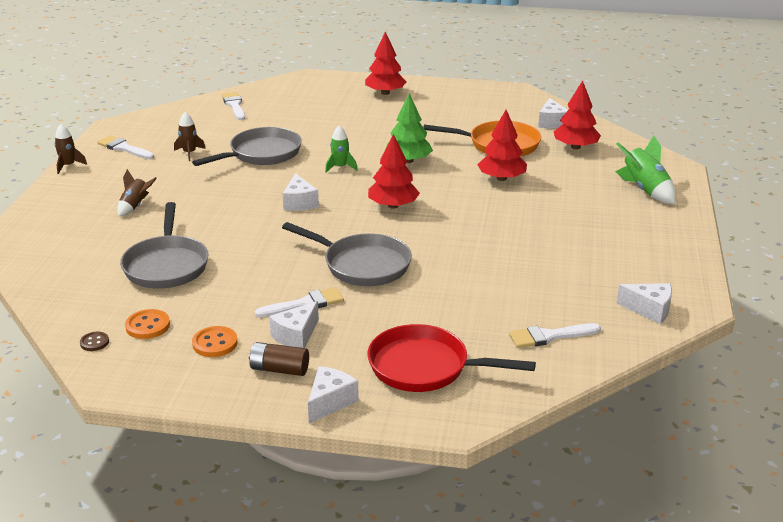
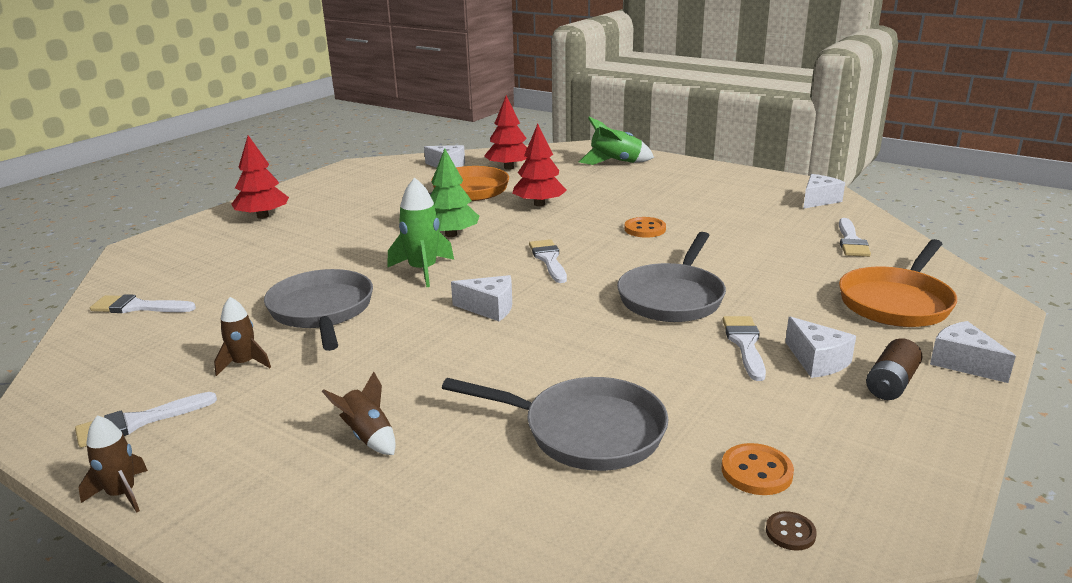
camera: 65 degrees left, 5 degrees down
(215, 343) = (820, 420): orange button -> orange button (645, 229)
(340, 167) = (423, 270): green rocket -> green rocket, size x1.58
(362, 265) = (672, 297): grey pan -> grey pan turned 150 degrees clockwise
(393, 205) = (548, 259): red tree -> white brush
(425, 367) = (896, 302): red pan -> orange pan

